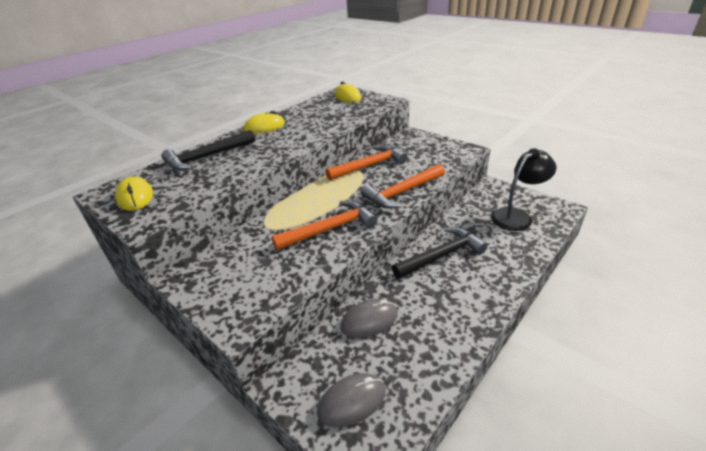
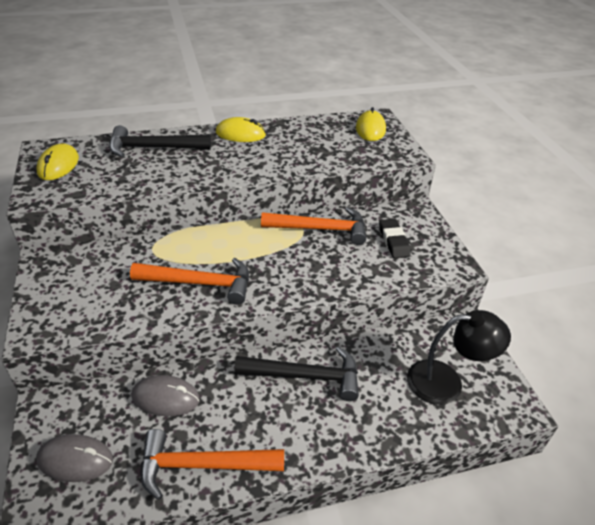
camera: 30 degrees right, 5 degrees up
(402, 192) = (313, 281): orange hammer -> orange hammer (202, 466)
(420, 153) = (393, 241): none -> black eraser

